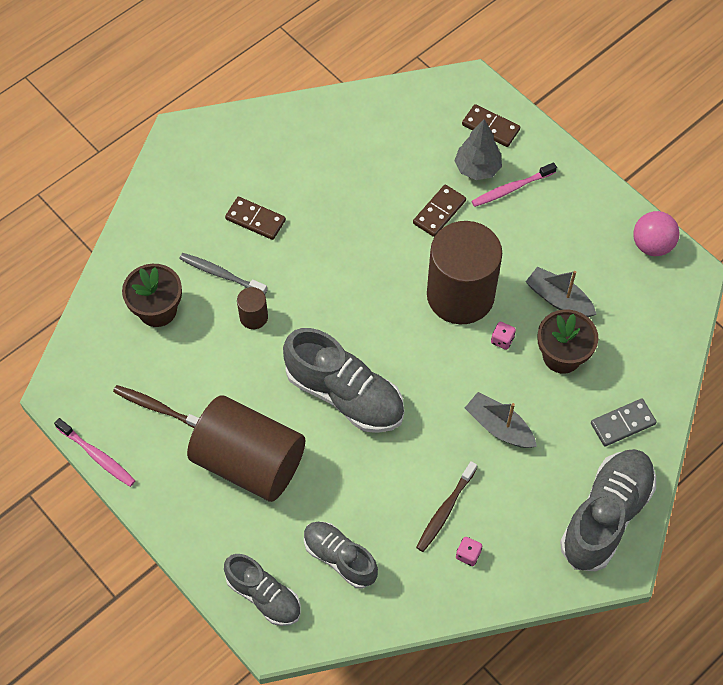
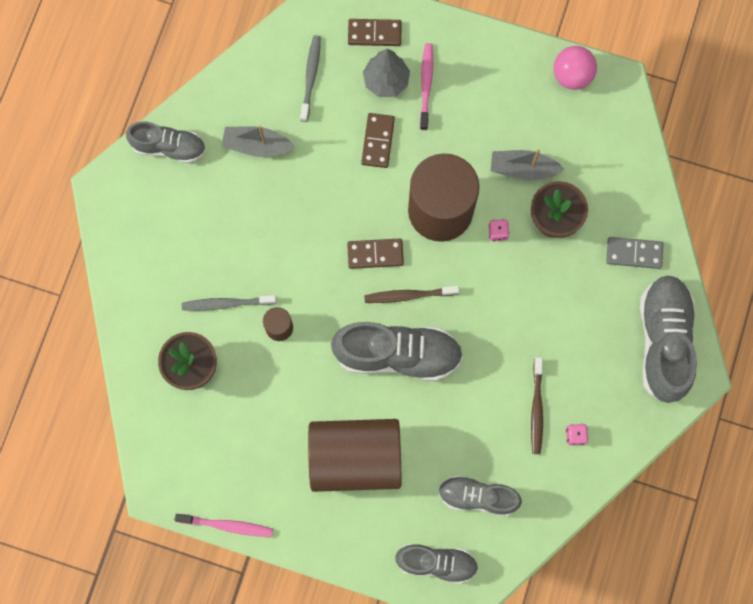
camera: 30 degrees left, 15 degrees up
(157, 407) = (249, 455): brown toothbrush -> brown toothbrush (408, 295)
(255, 129) = (169, 147): none -> grey shoe
(255, 220) = (224, 236): brown domino -> brown domino (375, 254)
(412, 134) = (311, 77): none -> grey toothbrush
(499, 427) = (538, 312): grey boat -> grey boat (257, 145)
(511, 189) = (426, 85): pink toothbrush -> pink toothbrush turned 150 degrees clockwise
(622, 423) = (634, 253): grey domino -> grey domino turned 60 degrees clockwise

